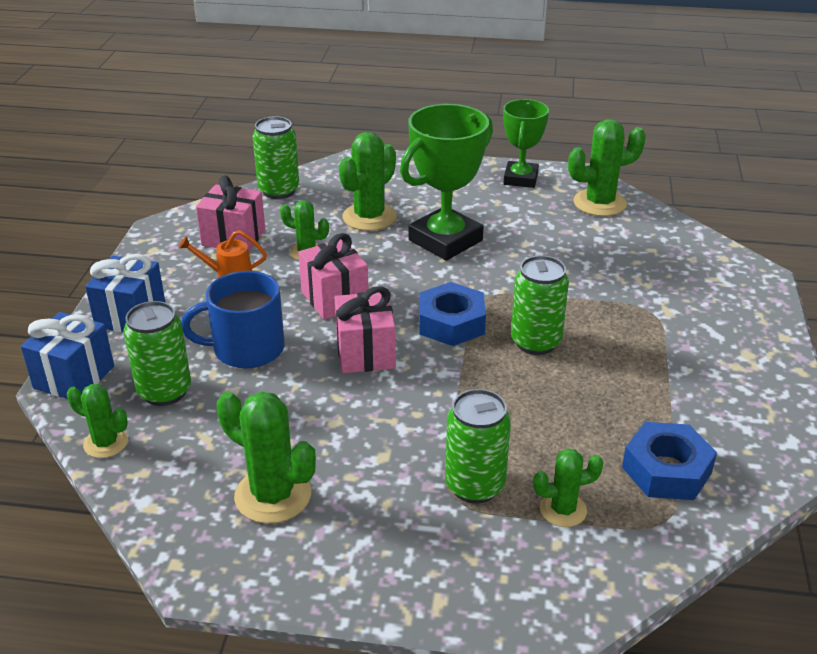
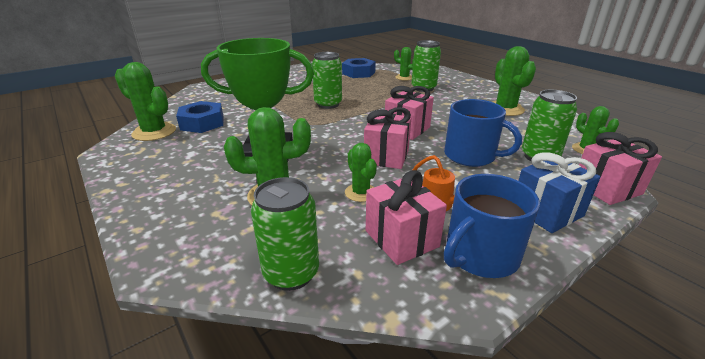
camera: 135 degrees left, 5 degrees down
(74, 377) = (607, 188): blue gift -> pink gift
(168, 254) = (480, 255): none -> blue mug
(451, 323) = (347, 122): blue nut -> blue nut (202, 123)
(520, 179) = (135, 166): green trophy -> none

